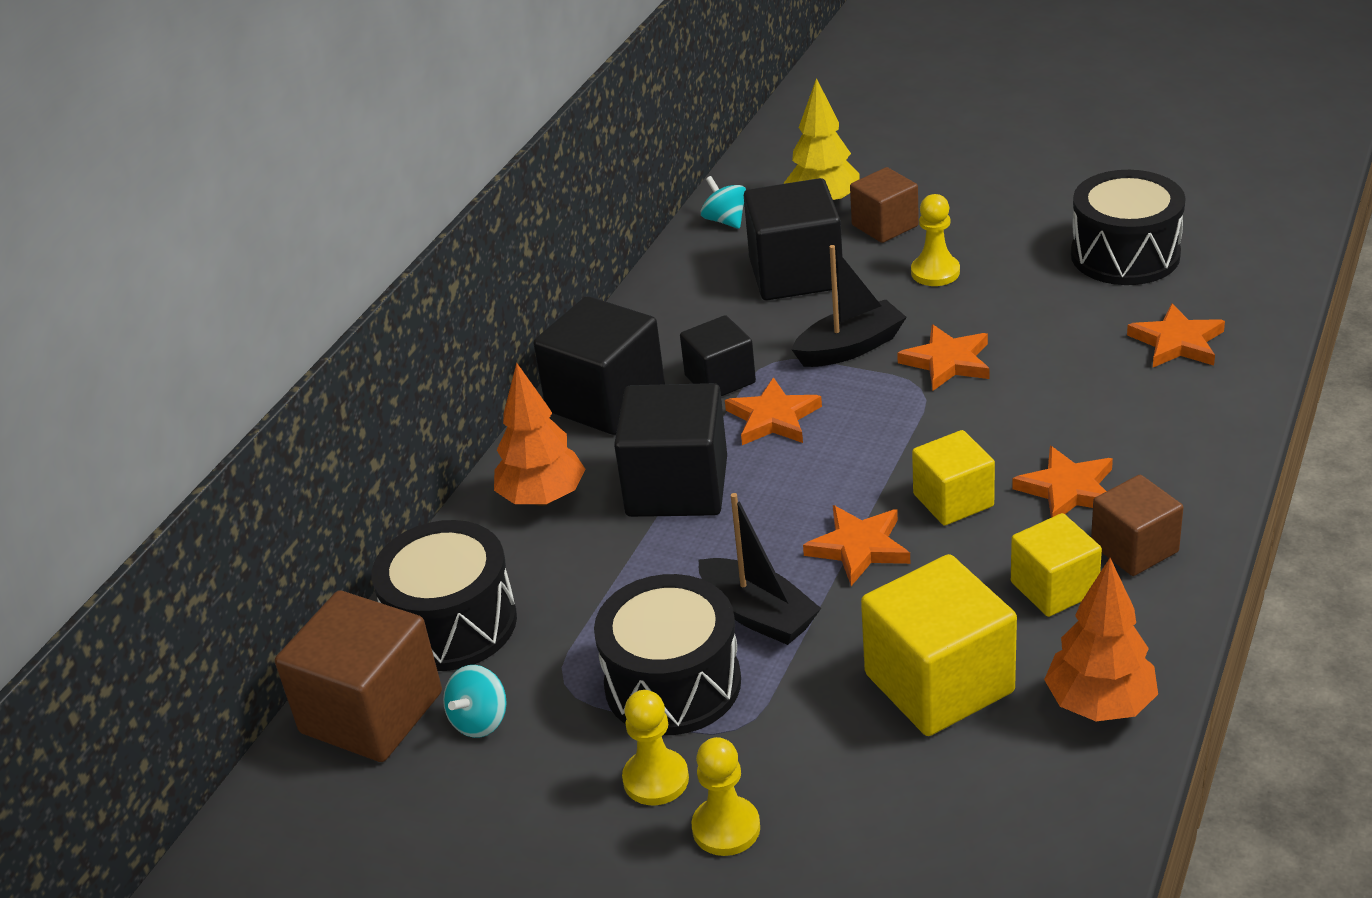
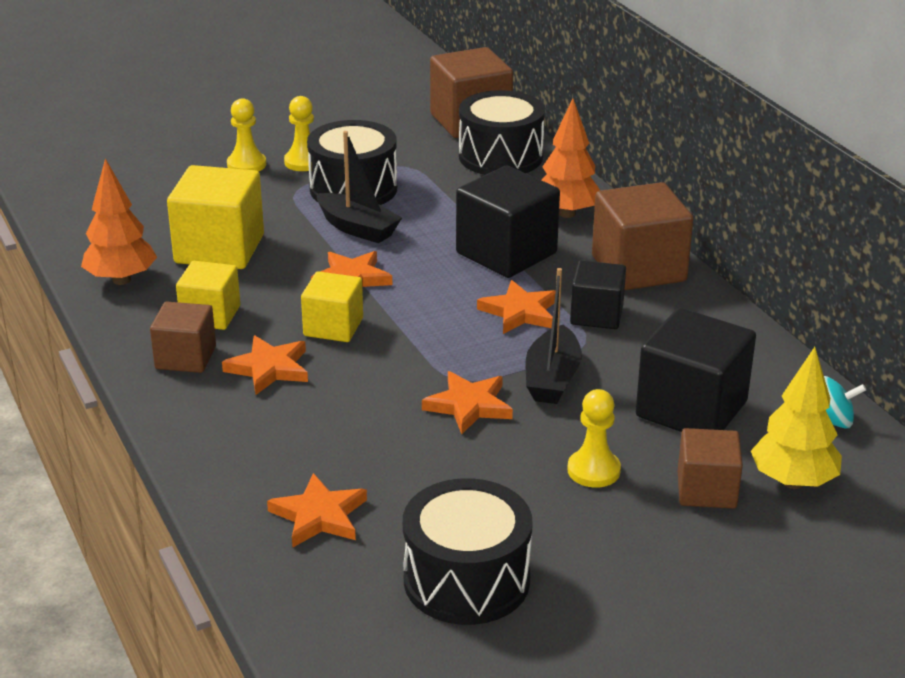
camera: 125 degrees right, 5 degrees down
(480, 720) = (418, 140): turquoise spinning top -> none
(606, 400) = (638, 269): black cube -> brown cube
(758, 614) = (357, 228): black boat -> black boat turned 135 degrees counterclockwise

